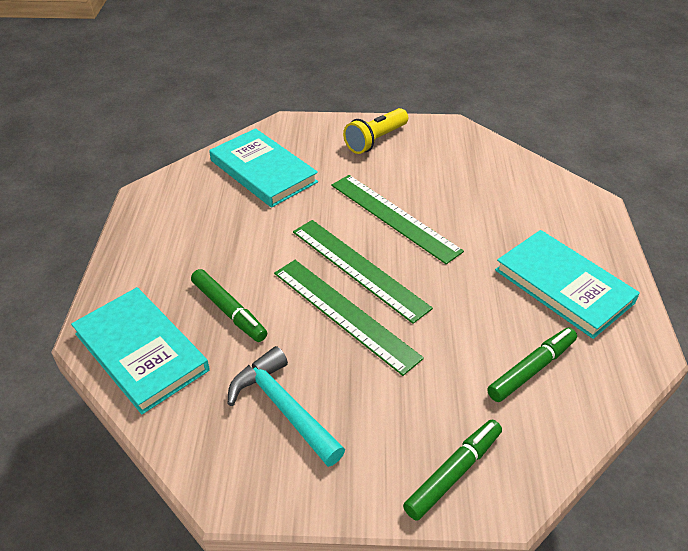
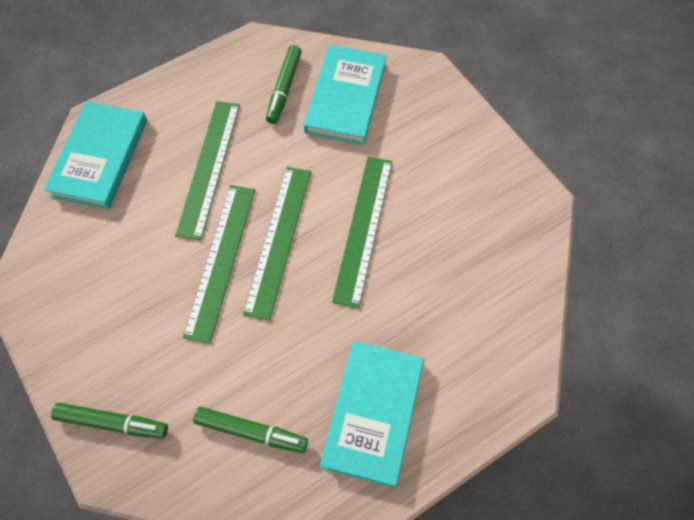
camera: 55 degrees right, 20 degrees up
(228, 310) = (172, 182): green marker -> green marker (284, 88)
(240, 279) = (209, 167): none -> green ruler
(283, 407) = (105, 276): turquoise hammer -> none
(375, 140) = (462, 151): yellow flashlight -> none

